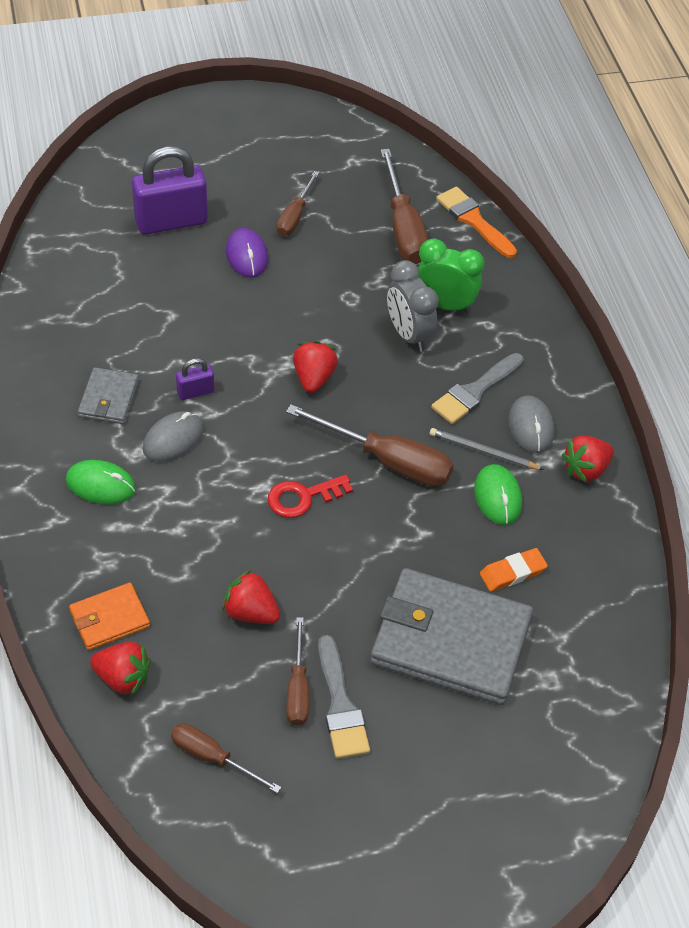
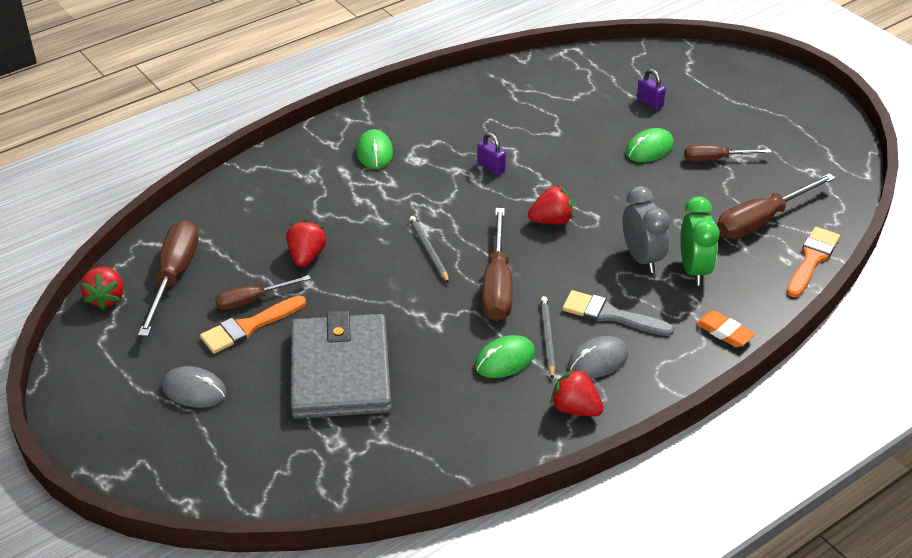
camera: 70 degrees right, 10 degrees down
(108, 398) = (454, 130): grey wallet -> none
(109, 618) = (264, 193): orange wallet -> none
(123, 678) = (219, 215): red strawberry -> red strawberry (106, 298)
(171, 221) = (649, 102): purple padlock -> purple padlock, size x0.47
(173, 439) = (439, 171): grey mouse -> grey mouse (194, 390)
(212, 757) = (174, 276): brown screwdriver -> brown screwdriver, size x1.66
(247, 255) = (649, 149): purple mouse -> green mouse
(302, 497) = (428, 250): red key -> grey pencil
(340, 705) = (249, 327): grey brush -> orange brush
(408, 334) = (642, 258): grey clock -> grey clock turned 120 degrees clockwise
(512, 572) = (430, 390): orange eraser -> orange eraser (724, 332)

